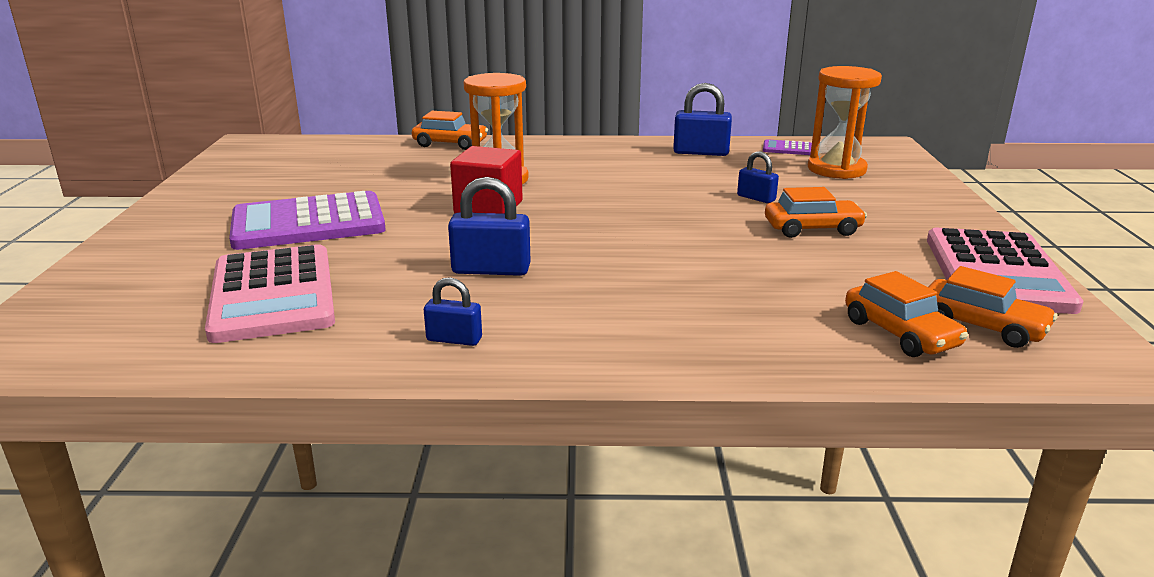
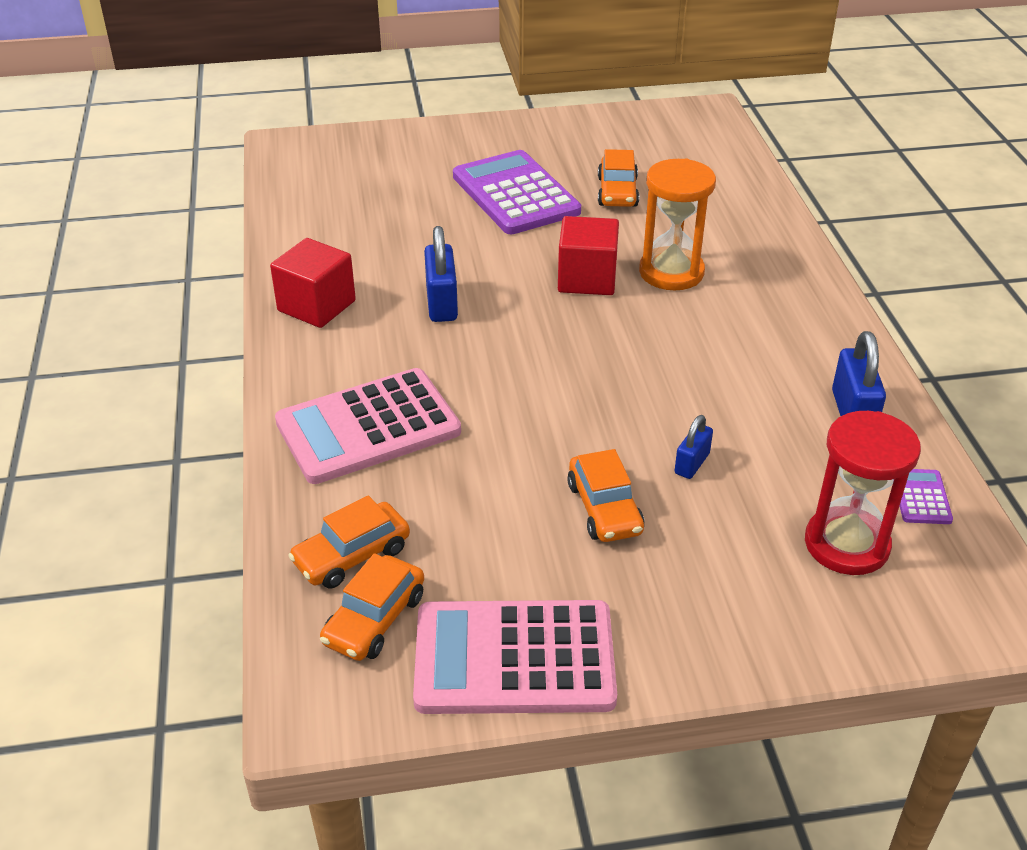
camera: 80 degrees right, 15 degrees up
(272, 294) = (377, 214): pink calculator -> pink calculator (368, 427)
(450, 144) = (774, 222): orange car -> orange car (617, 192)
(454, 339) = (316, 306): blue padlock -> red cube
(836, 169) = (846, 544): orange hourglass -> red hourglass

